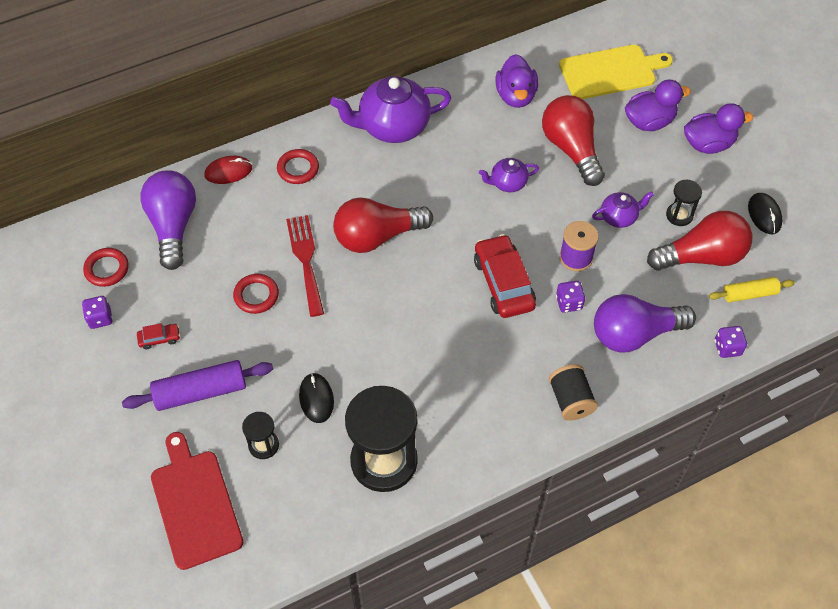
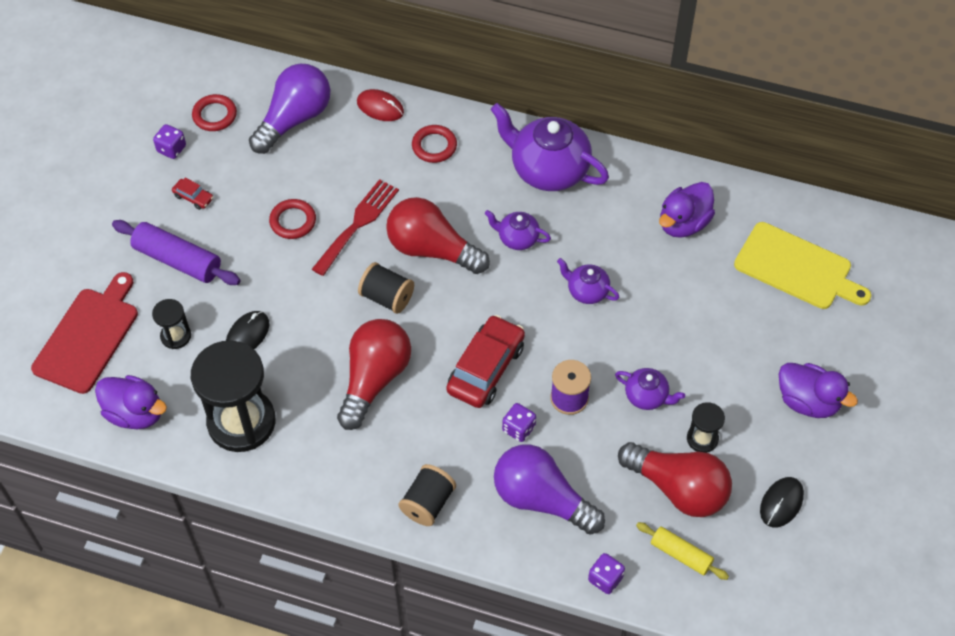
camera: 45 degrees right, 0 degrees up
(384, 292) = (387, 297): none -> black spool
(425, 185) = (517, 238): none -> purple teapot
(571, 149) = (676, 306): red light bulb -> red light bulb (374, 379)
(649, 122) = (777, 339): purple duck -> purple duck (135, 413)

